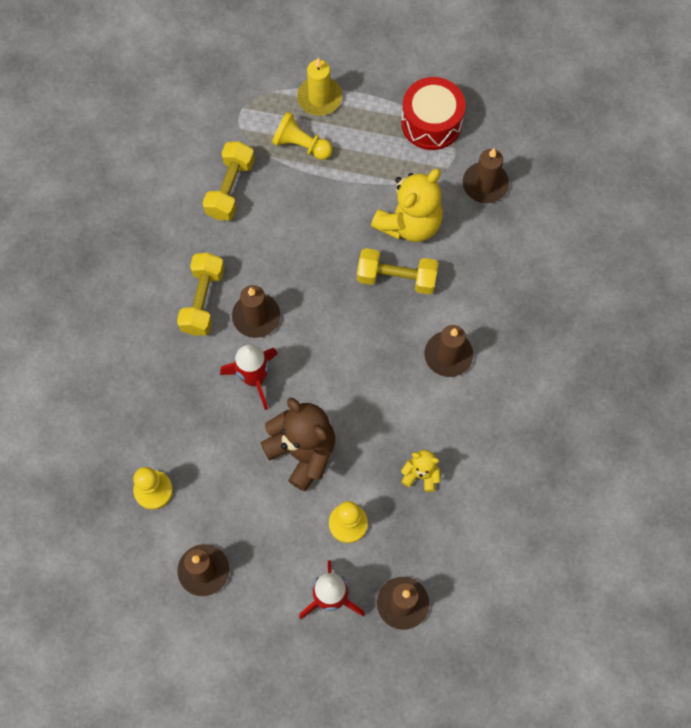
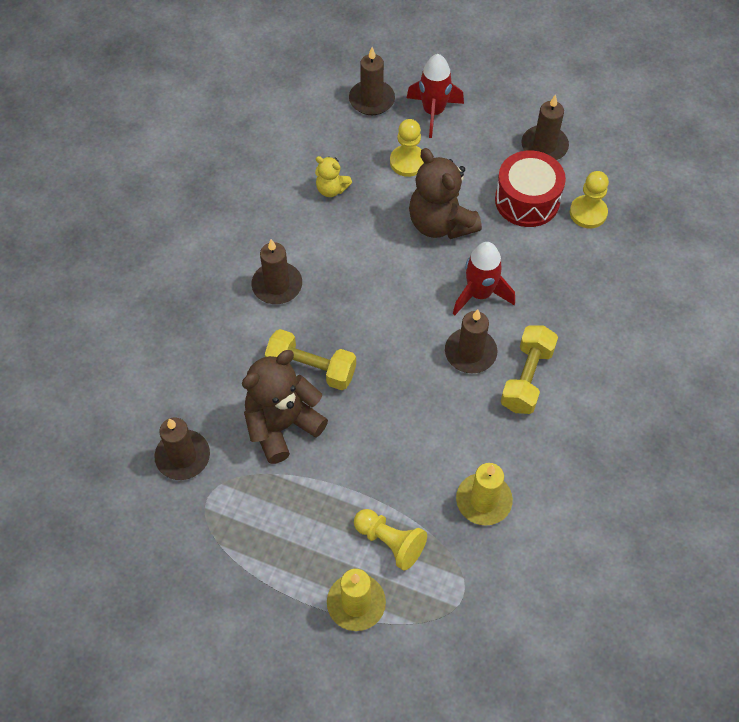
camera: 170 degrees left, 10 degrees down
(230, 188) = (483, 500): yellow dumbbell -> yellow candle
(409, 223) = (282, 425): yellow teddy bear -> brown teddy bear
(431, 123) = (223, 545): red drum -> red drum (527, 200)

